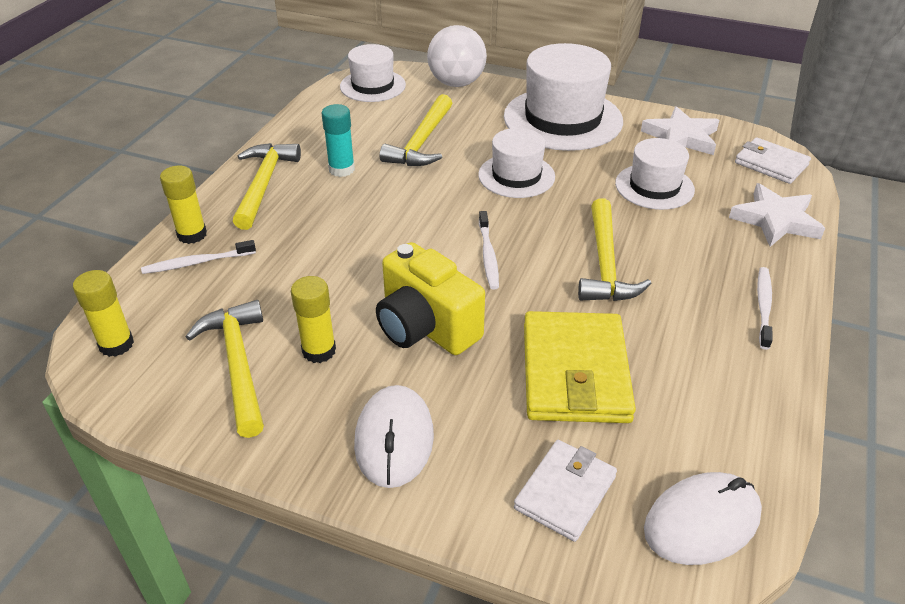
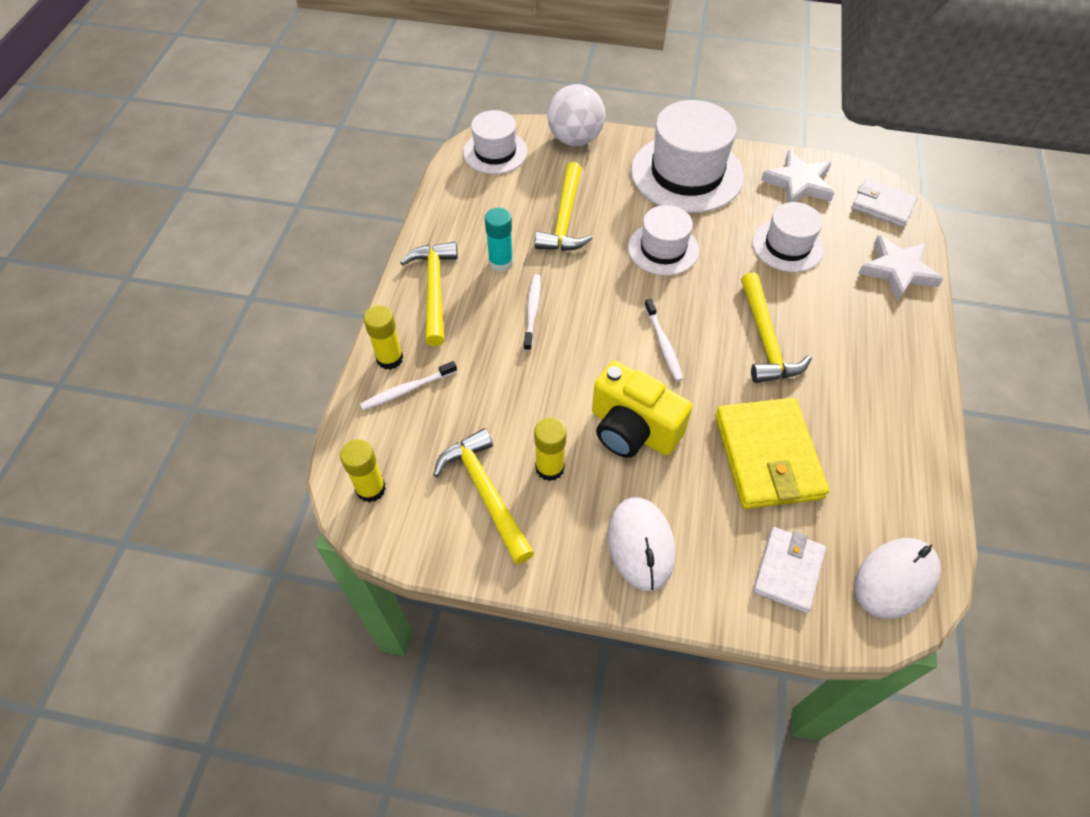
camera: 10 degrees left, 15 degrees up
(763, 306) = (904, 366): white toothbrush -> white toothbrush (532, 311)

